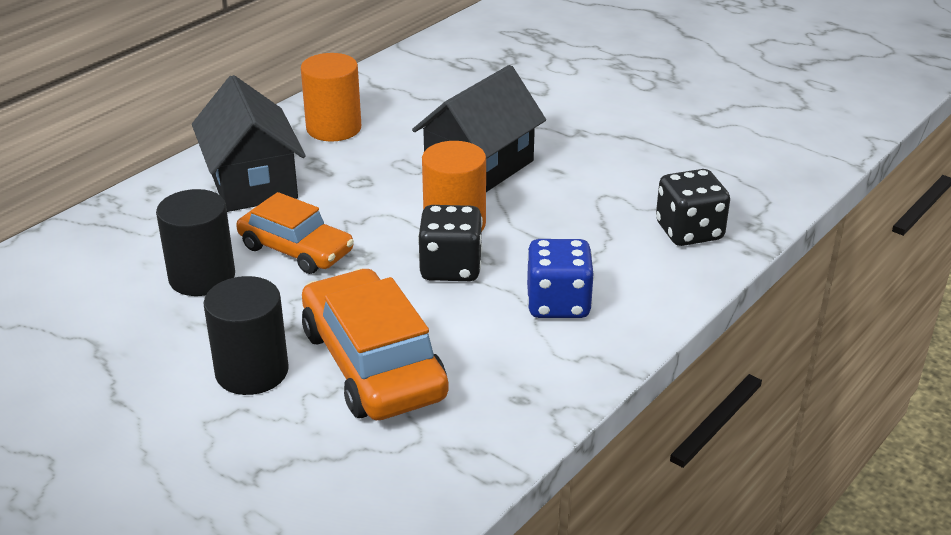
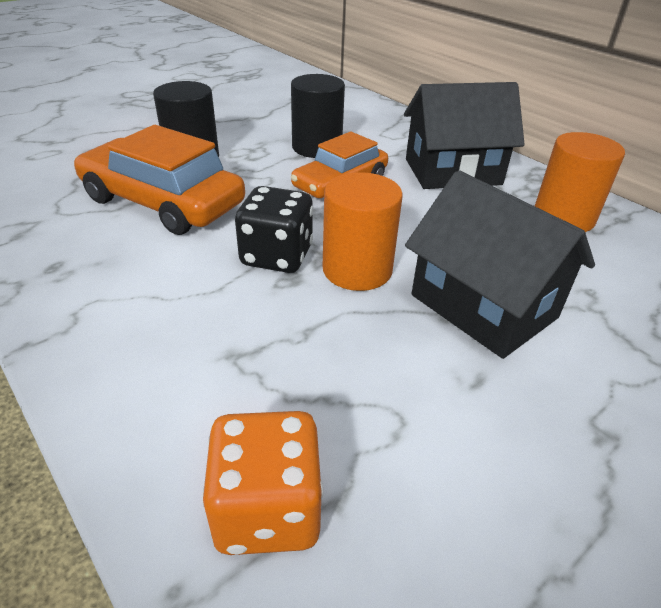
camera: 100 degrees right, 5 degrees up
(373, 363) = (163, 202): orange car -> orange car turned 135 degrees counterclockwise
(558, 304) = (173, 318): blue dice -> none
(689, 231) = (267, 509): black dice -> orange dice

